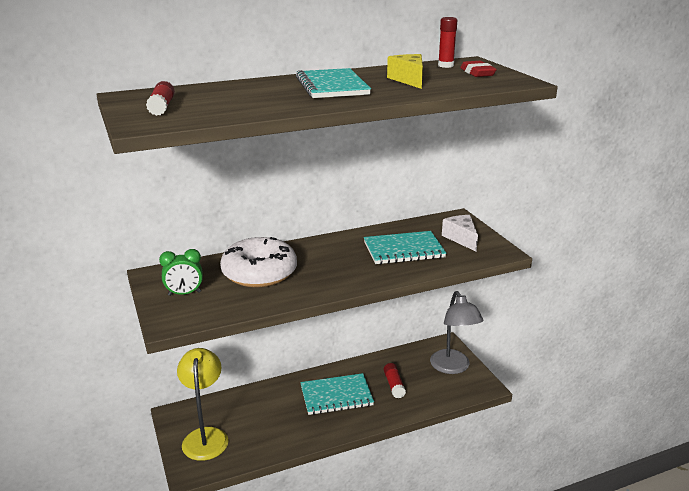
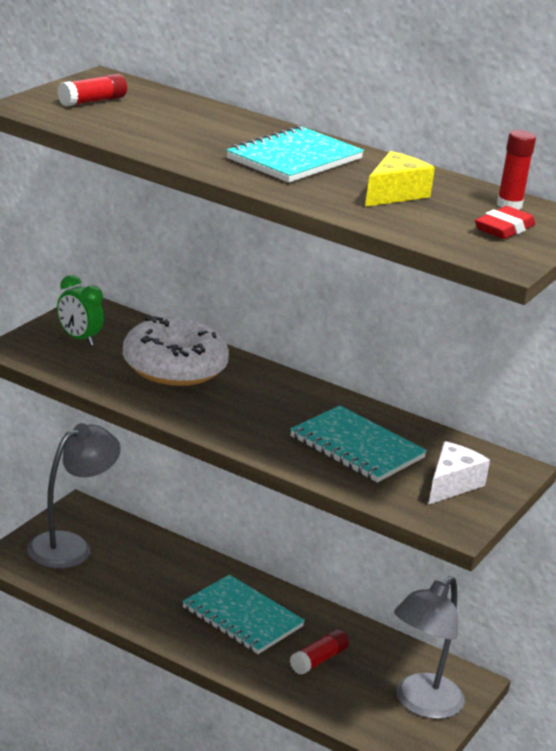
camera: 50 degrees right, 0 degrees up
(205, 436) = (70, 546): yellow lamp -> grey lamp

